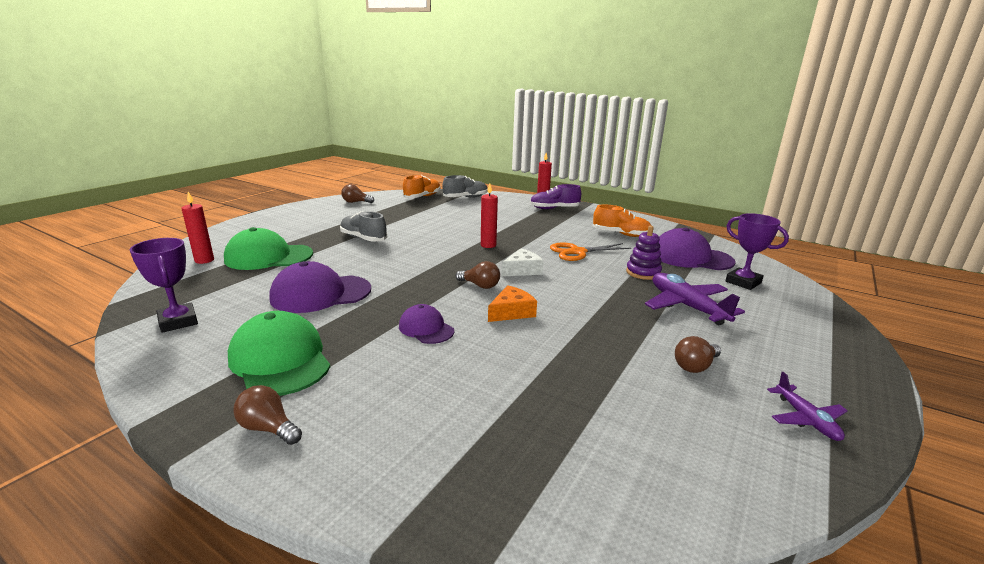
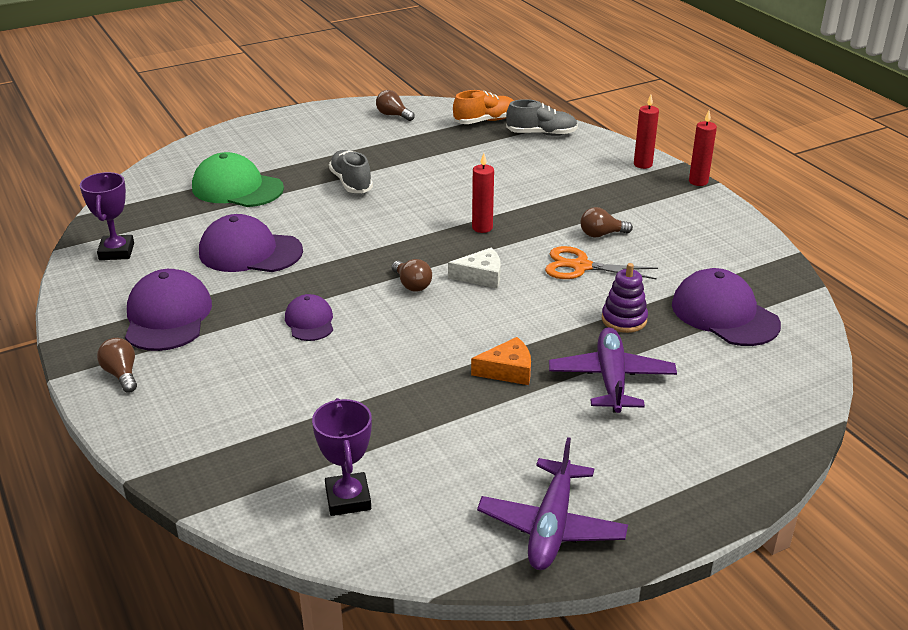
camera: 30 degrees right, 10 degrees up
(204, 260) = (177, 178): red candle -> red candle (698, 181)
(280, 360) = (168, 316): green cap -> purple cap
(511, 312) = (409, 327): orange cheese -> orange cheese (507, 370)
(554, 208) = (643, 182): purple shoe -> none
(621, 234) = (680, 252): orange shoe -> none
(695, 366) = (519, 444): brown light bulb -> brown light bulb (601, 234)
(743, 282) = (738, 370): purple trophy -> purple trophy (348, 498)
(806, 419) = (551, 526): purple plane -> purple plane, size x1.75

